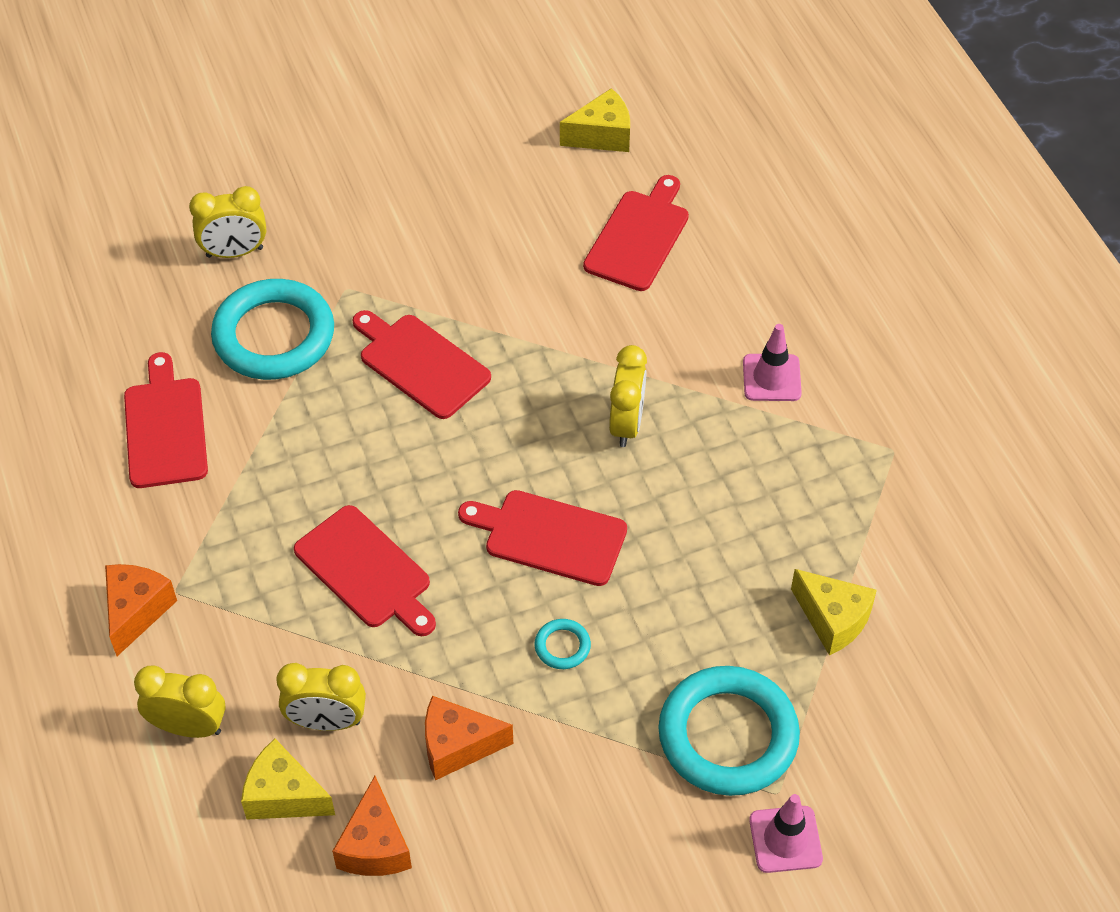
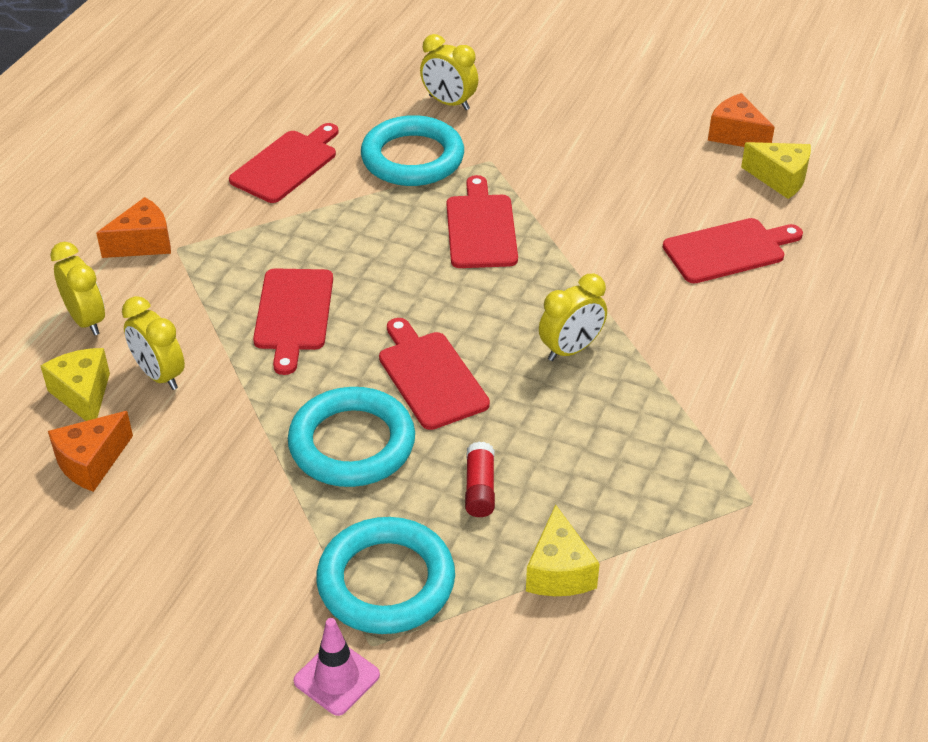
camera: 45 degrees right, 10 degrees down
(457, 746) = (212, 448): orange cheese -> orange cheese (736, 135)
(562, 646) = (352, 443): turquoise ring -> turquoise ring, size x2.42
(702, 601) = (480, 488): none -> red glue stick
(771, 378) = (716, 393): pink traffic cone -> none

